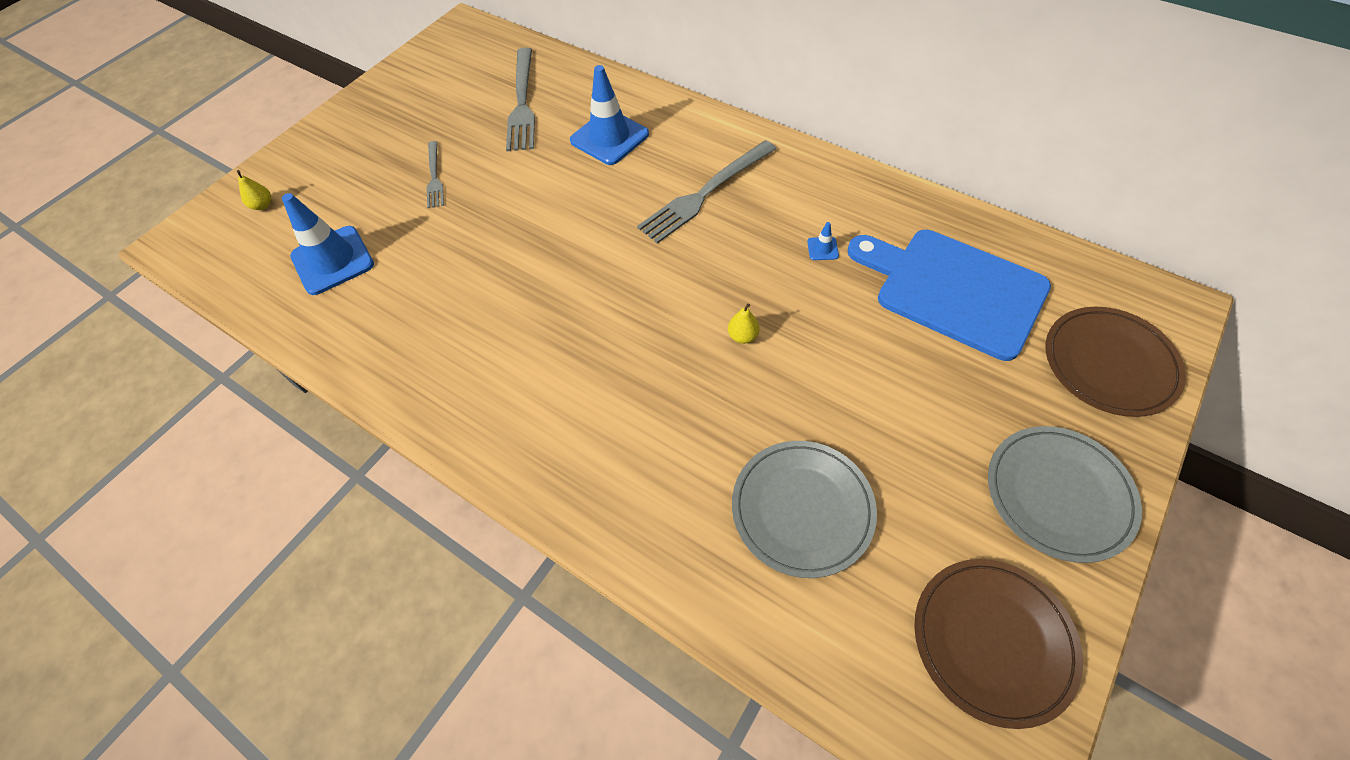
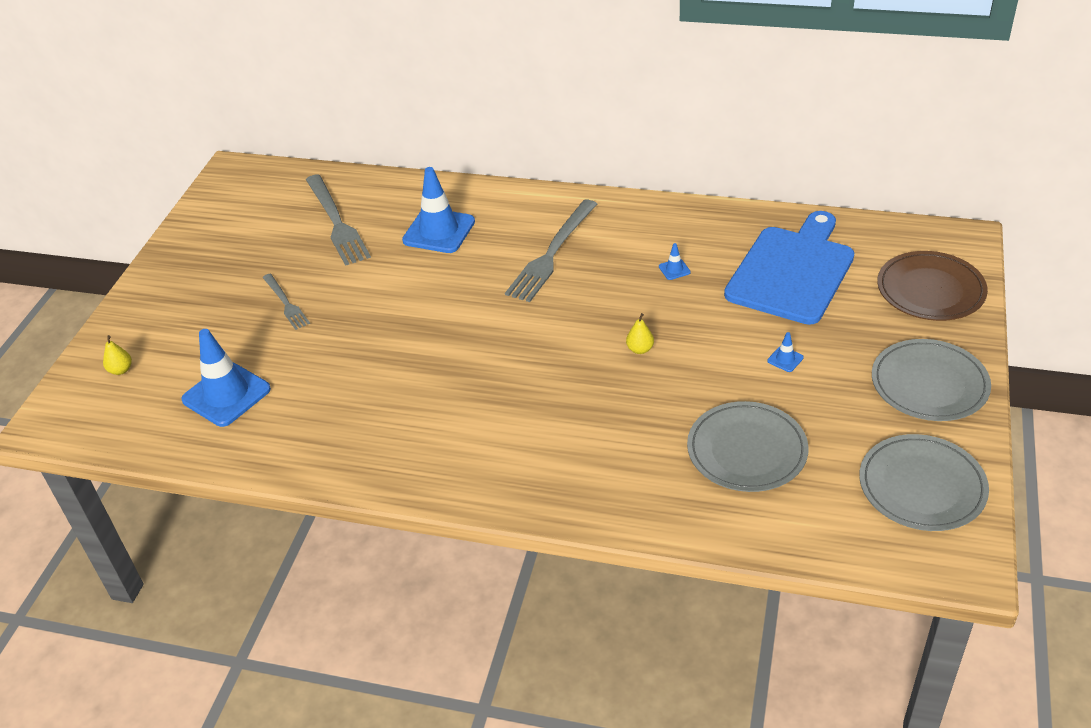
camera: 20 degrees left, 15 degrees down
(897, 401) = (785, 359): none -> blue traffic cone
(953, 289) = (793, 271): blue cutting board -> blue cutting board turned 105 degrees clockwise
(993, 641) = (922, 486): brown plate -> grey plate

